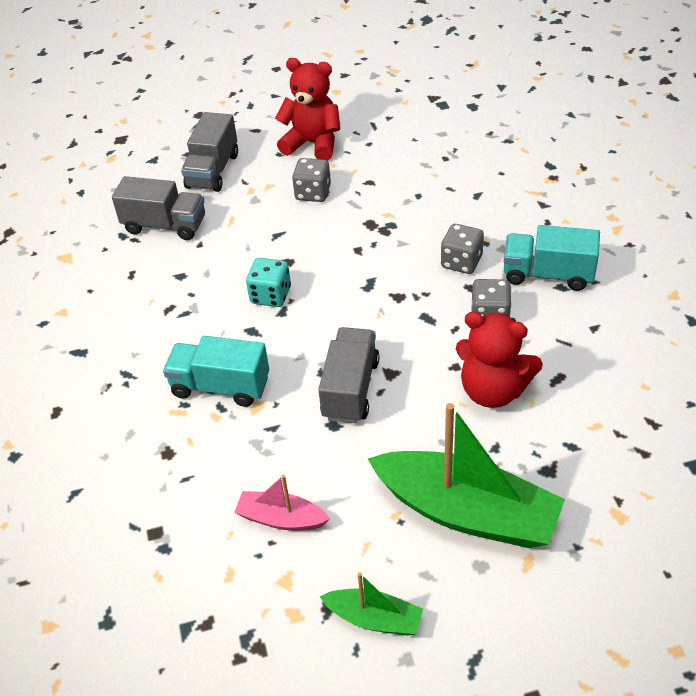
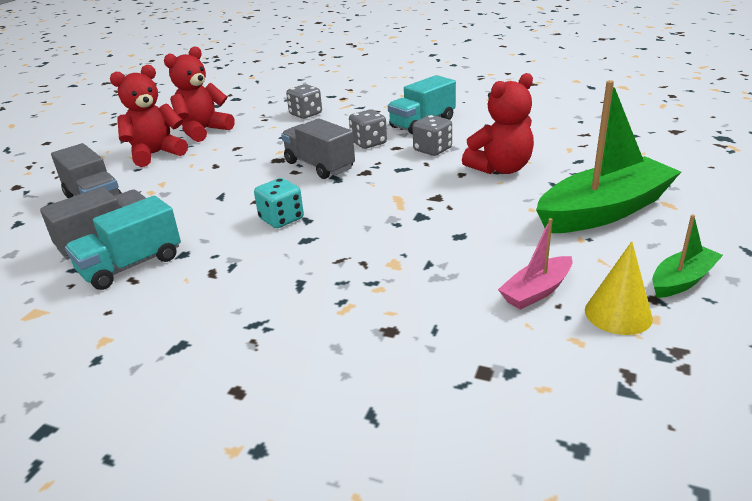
camera: 55 degrees left, 15 degrees down
(220, 386) = (347, 274): turquoise truck -> turquoise truck (131, 265)
(285, 588) = (618, 314): none -> yellow cone
(313, 193) = (205, 169): grey dice -> grey dice (305, 114)
(350, 389) = (431, 217): grey truck -> grey truck (319, 166)
(381, 138) = (203, 131): none -> red teddy bear

